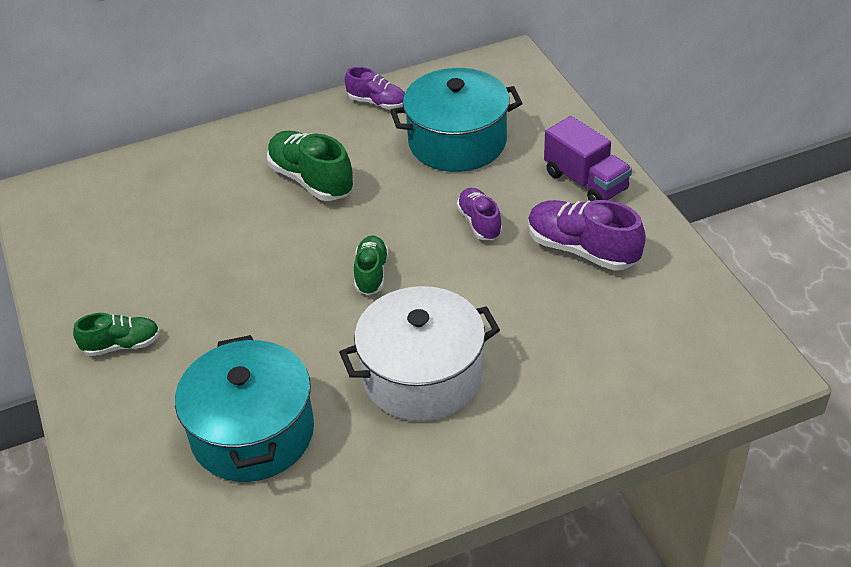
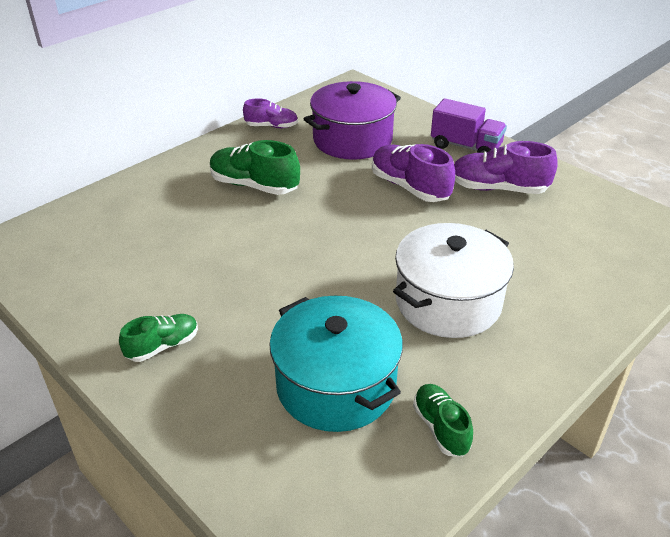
camera: 25 degrees left, 5 degrees down
(371, 273) = (351, 239): green shoe -> green shoe (440, 428)
(457, 142) = (352, 140): turquoise pot -> purple pot
(479, 223) = (409, 187): purple shoe -> purple shoe, size x1.63

